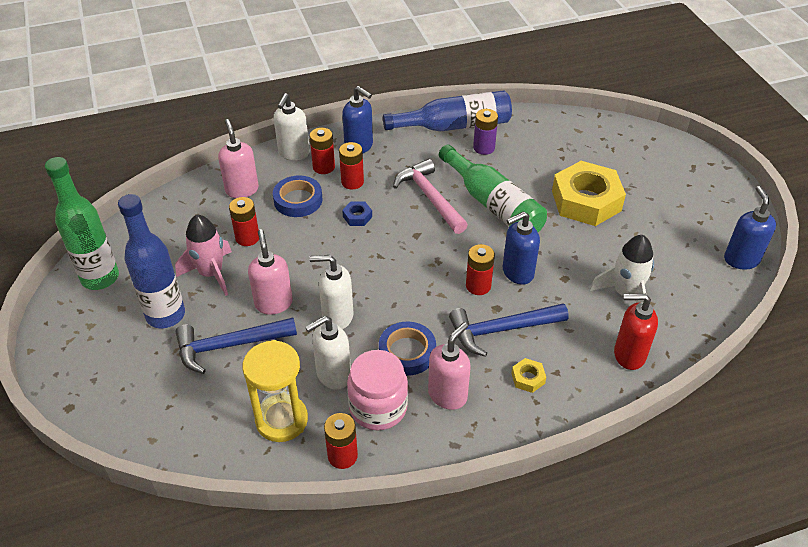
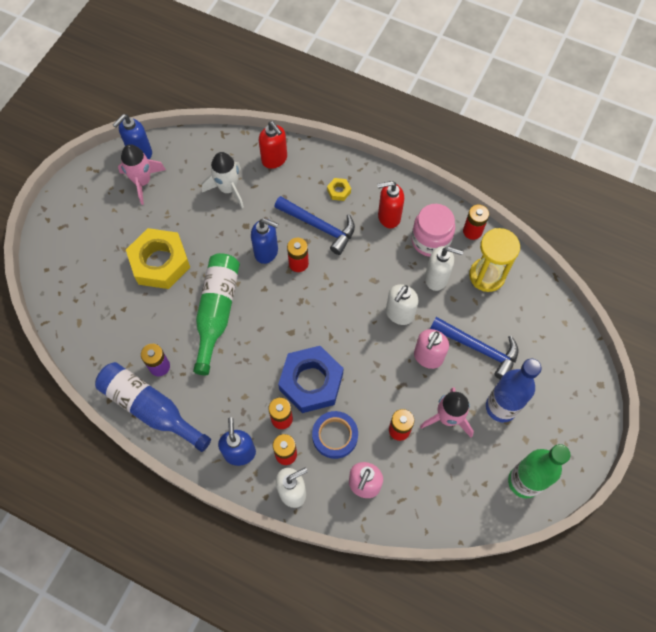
camera: 135 degrees left, 20 degrees up
(337, 316) = (399, 314): white soap dispenser -> white soap dispenser turned 75 degrees clockwise
(357, 216) = (311, 382): blue nut -> blue nut, size x2.48
(407, 352) = (383, 258): blue tape -> none
(430, 197) = (248, 355): pink hammer -> none
(448, 395) = (388, 217): pink soap dispenser -> red soap dispenser
(698, 241) = (142, 181): none -> pink rocket

